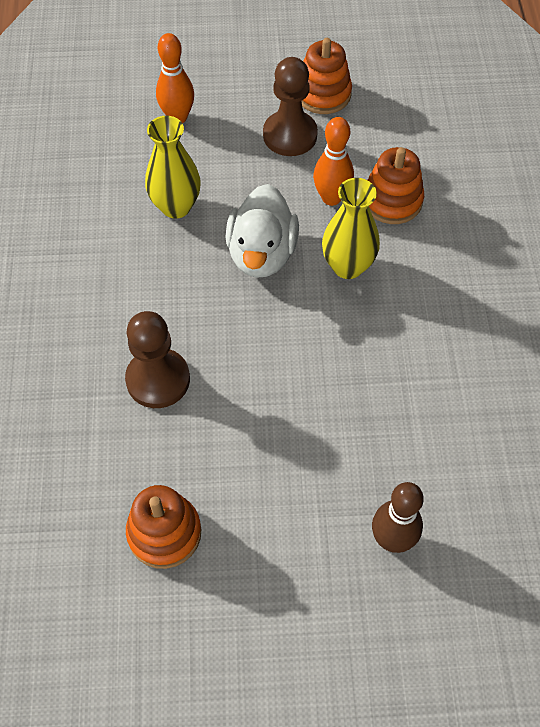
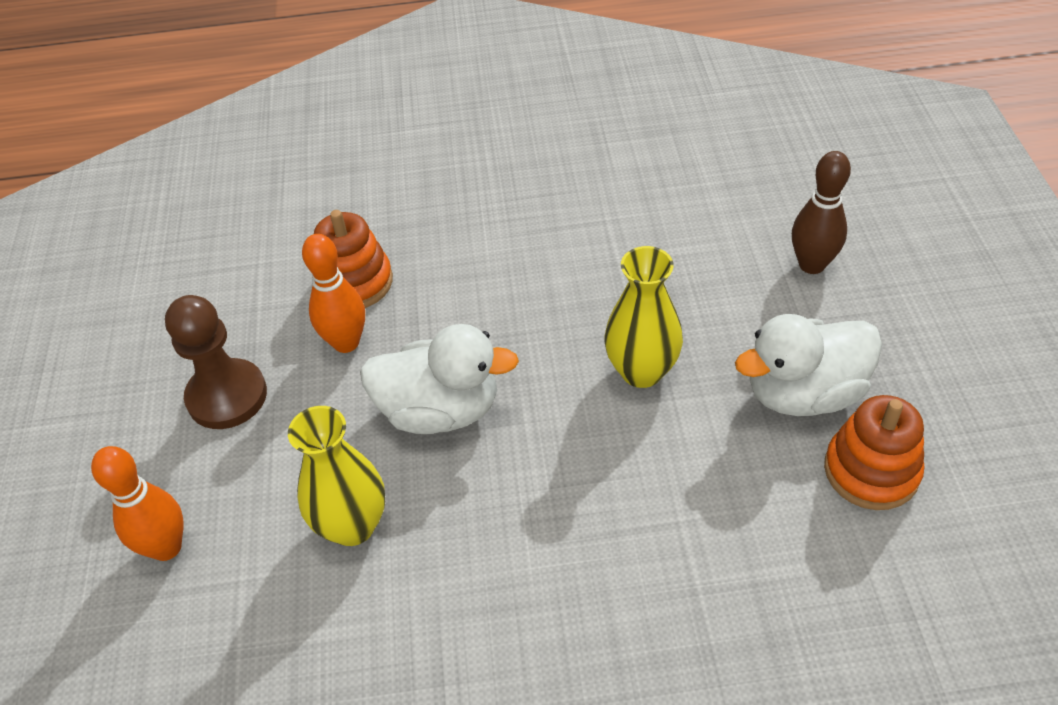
camera: 90 degrees left, 10 degrees down
(158, 379) = (656, 508): brown pawn -> none
(246, 500) = (803, 393): none -> white duck
(323, 94) = (153, 364): orange stacking toy -> none
(347, 266) = (458, 320): yellow vase -> yellow vase (641, 371)

